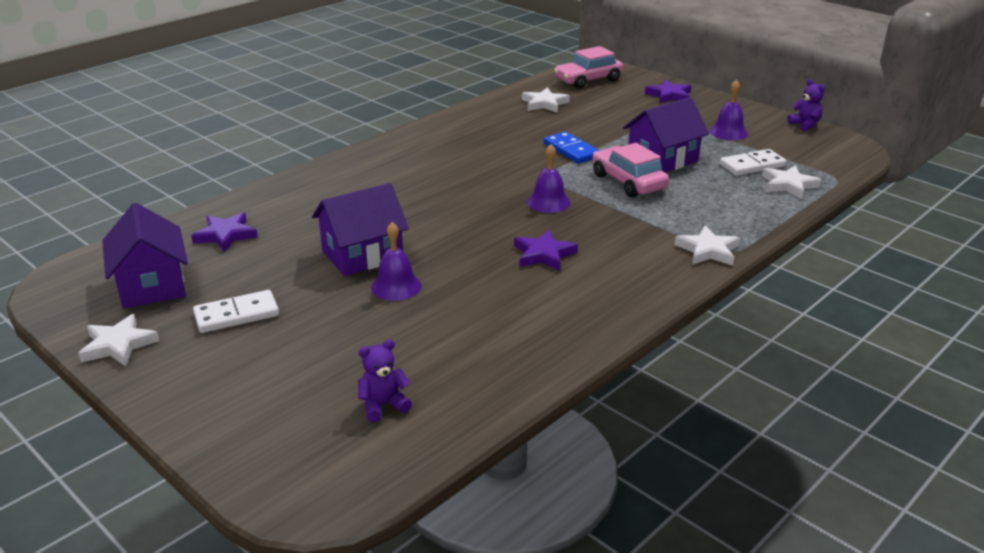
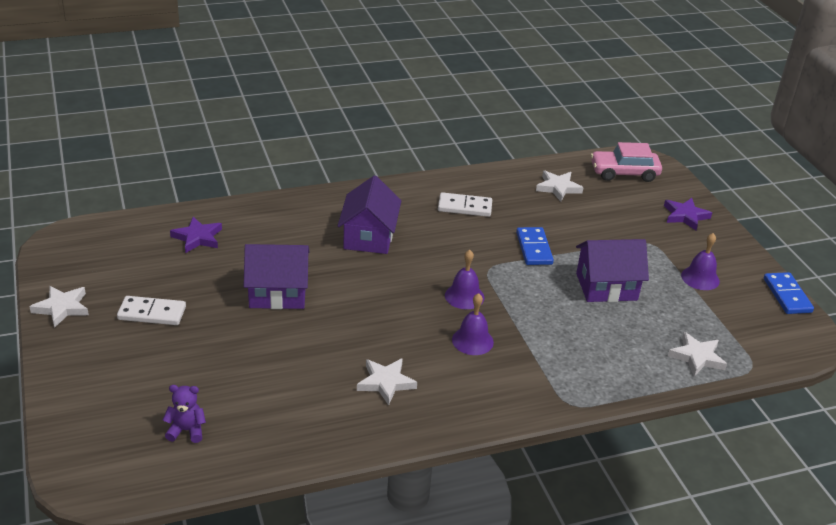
camera: 25 degrees right, 5 degrees up
(152, 285) = (117, 265): purple house -> purple house (369, 237)
(396, 286) = (278, 332): purple bell -> purple bell (472, 341)
(544, 254) = (413, 346): purple star -> none
(628, 182) = (552, 300): pink car -> none
(708, 250) = (552, 396): white star -> white star (386, 383)
(752, 165) = (684, 323): white domino -> white domino (465, 207)
(805, 125) = (787, 295): purple teddy bear -> blue domino

